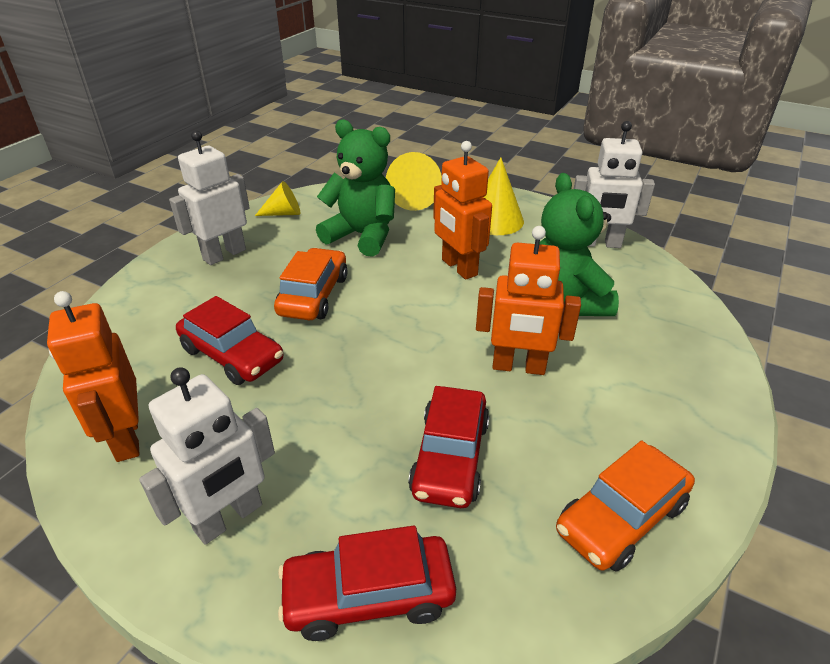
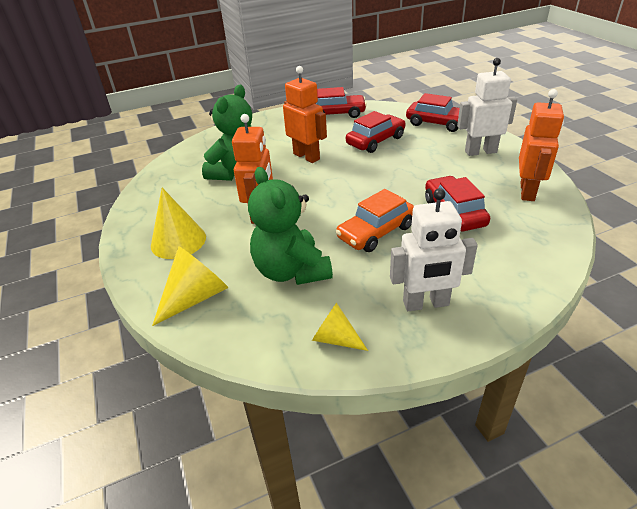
camera: 140 degrees left, 0 degrees up
(600, 243) = (155, 194): white robot -> none
(621, 517) = (336, 114): orange car -> red car

